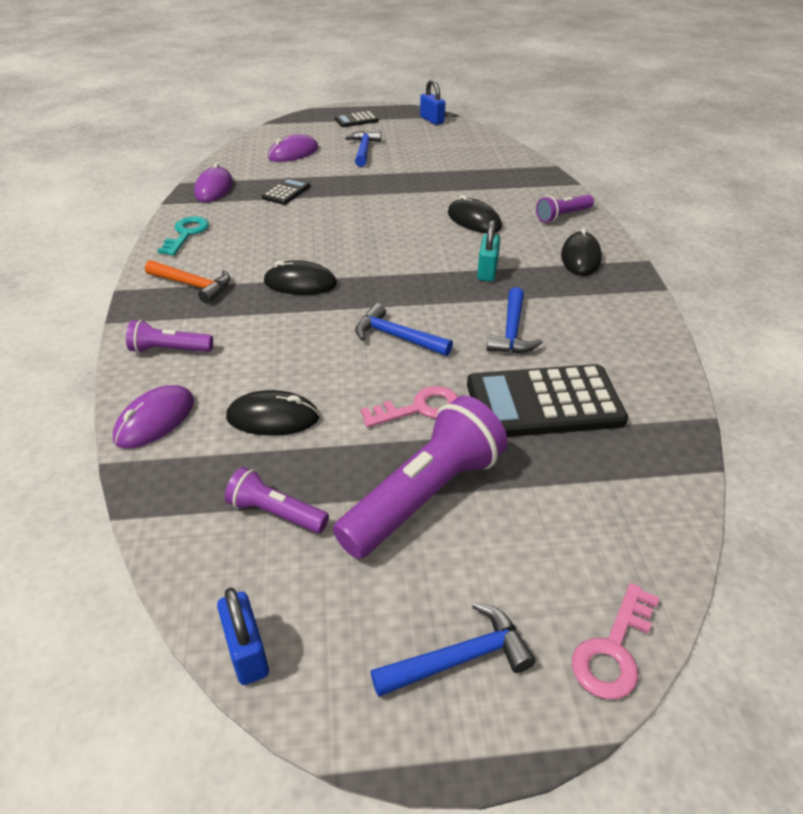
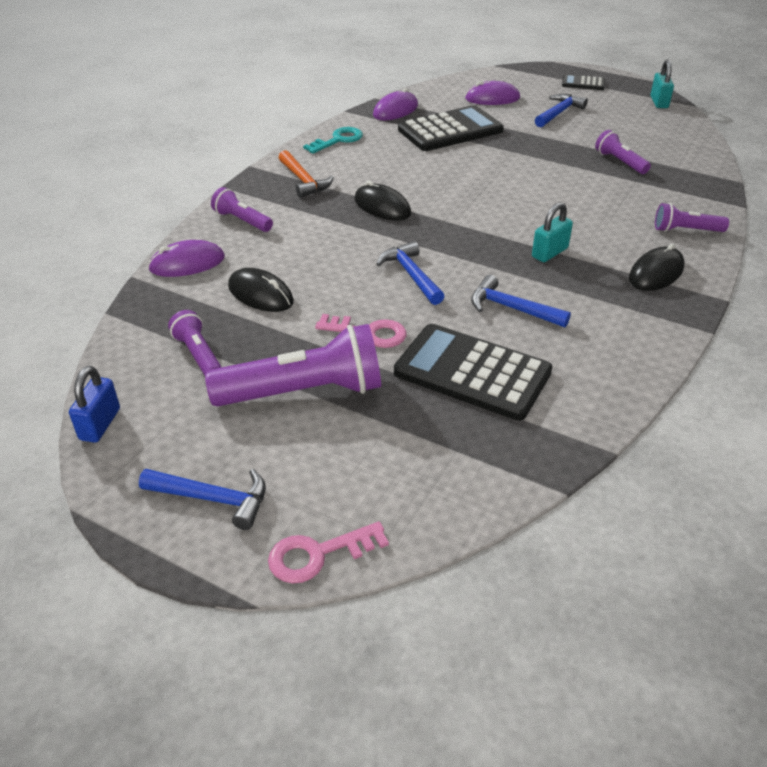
camera: 35 degrees right, 0 degrees up
(286, 192) = (450, 130): black calculator -> black calculator, size x2.05
(432, 120) = (659, 102): blue padlock -> turquoise padlock
(456, 177) = (620, 162): none -> purple flashlight
(474, 220) = (590, 206): black mouse -> none
(511, 331) = (512, 308): blue hammer -> blue hammer turned 75 degrees clockwise

